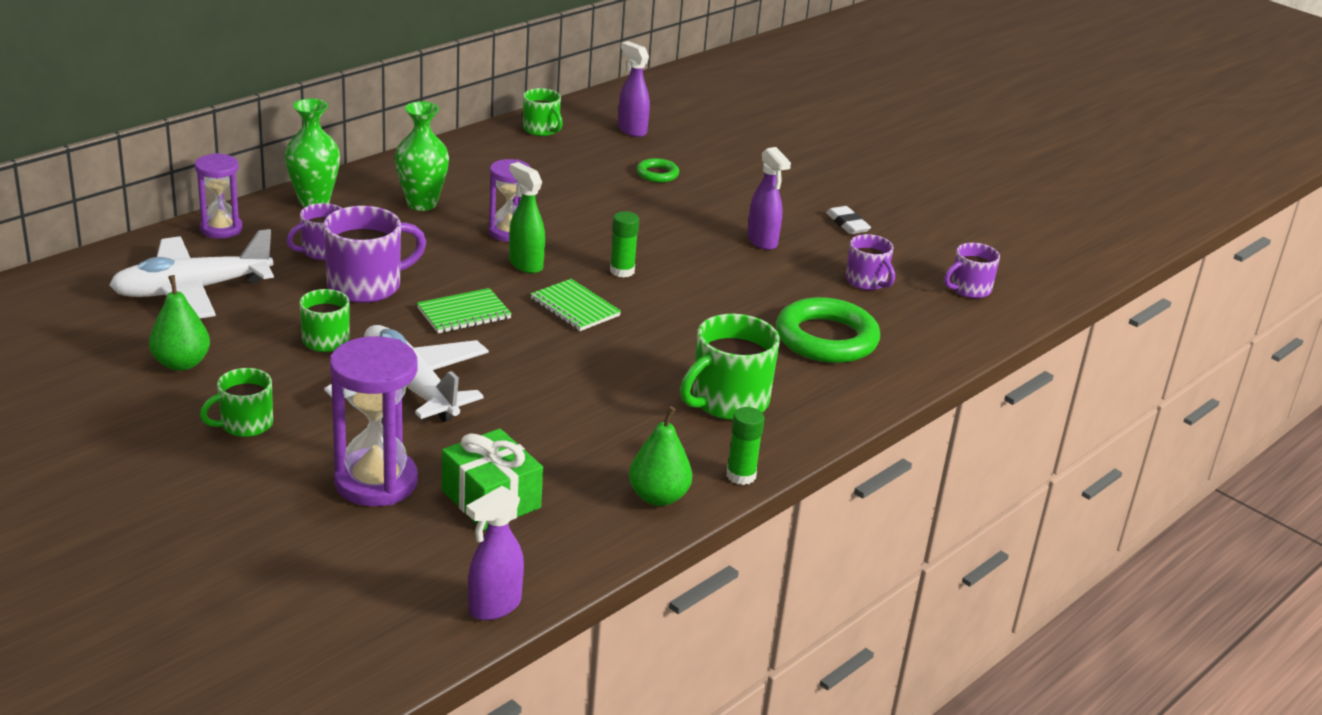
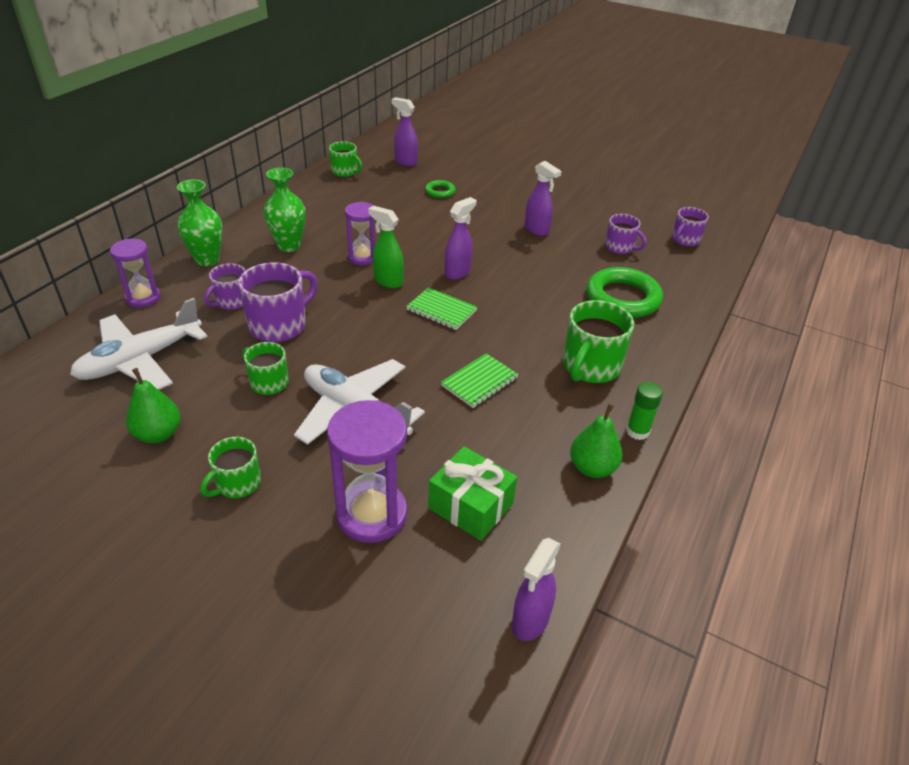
camera: 15 degrees left, 10 degrees up
(464, 313) = (364, 333): green notebook -> green notebook (479, 382)
(622, 271) = (458, 272): green glue stick -> purple spray bottle
(847, 224) = (581, 206): white eraser -> none

